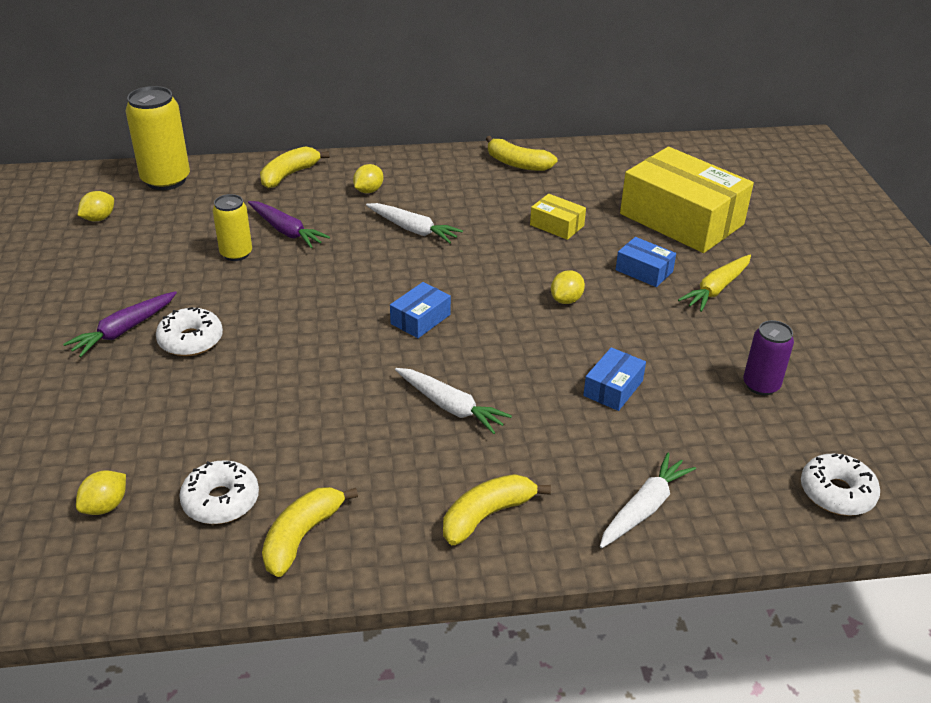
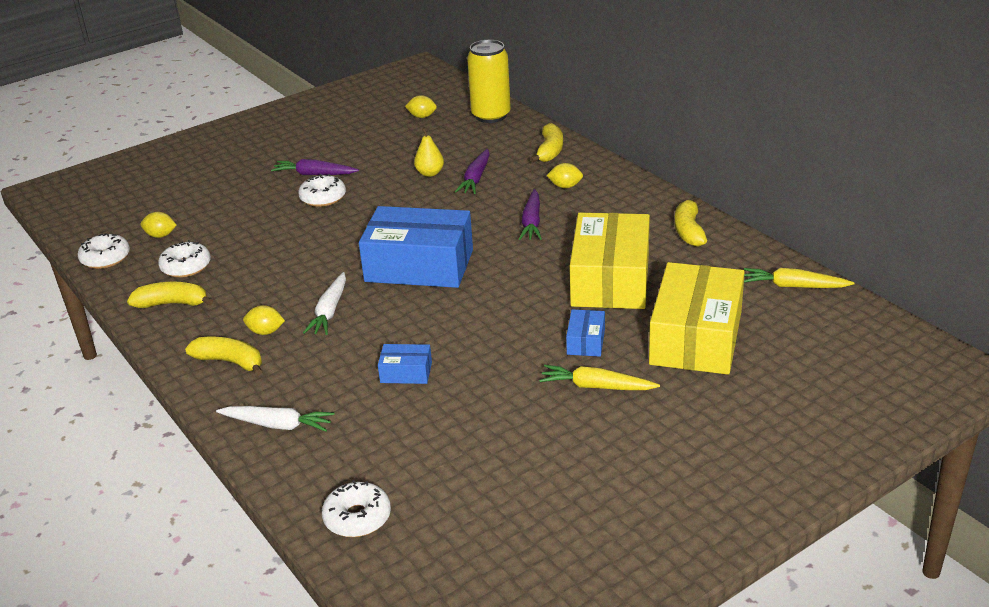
camera: 65 degrees right, 5 degrees down
(100, 581) = (105, 258): none -> white donut
(236, 253) = (430, 173): yellow can -> yellow pear
(289, 175) = (550, 151): yellow banana -> yellow banana turned 90 degrees clockwise
(413, 229) = (532, 222): white carrot -> purple carrot
(420, 319) = (419, 266): blue box -> blue box, size x2.30
(557, 225) = (610, 279): yellow box -> yellow box, size x2.30
(566, 300) = (504, 317): yellow lemon -> yellow lemon (265, 332)
(645, 154) = (794, 286): none -> yellow carrot
(761, 385) = (471, 445): purple can -> none

